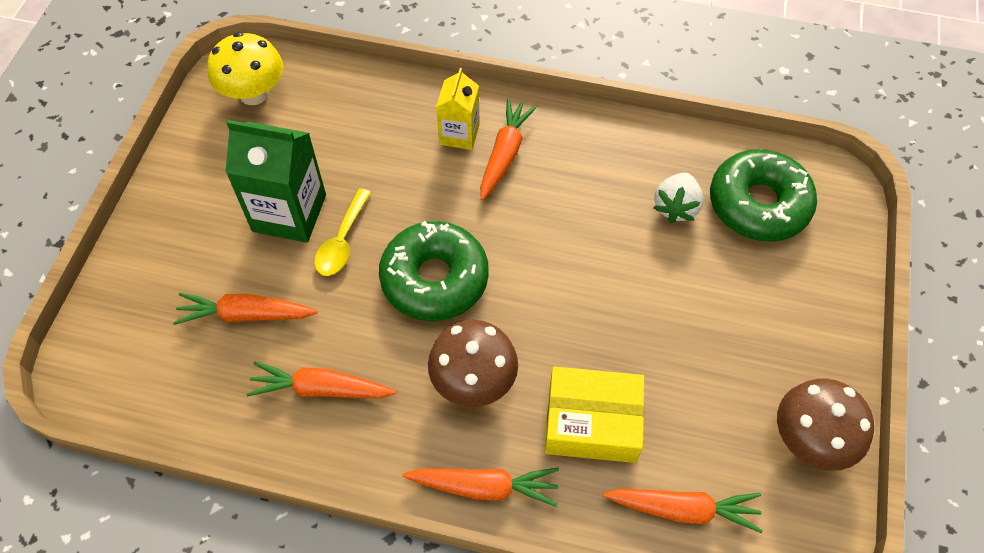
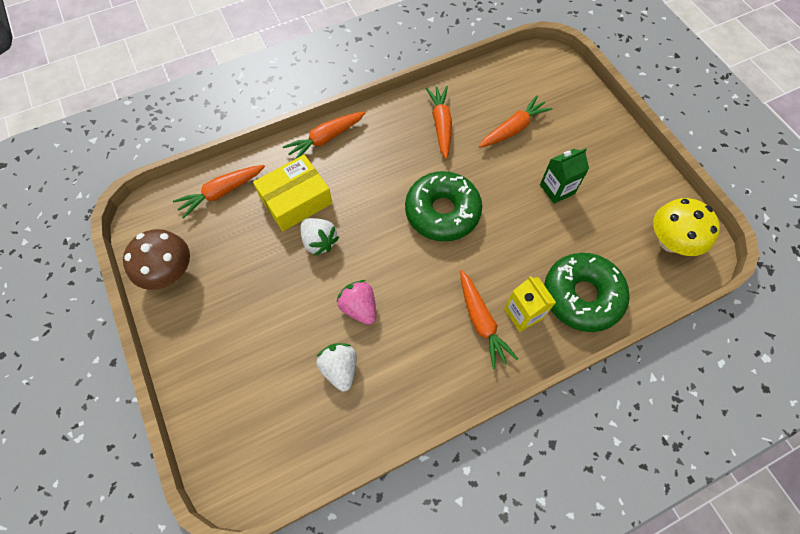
camera: 140 degrees right, 5 degrees up
(289, 213) = (557, 189): green carton -> green carton, size x0.61
(320, 389) = (441, 124): orange carrot -> orange carrot turned 60 degrees counterclockwise
(342, 241) = (512, 195): yellow spoon -> none
(473, 381) = (372, 177): brown mushroom -> none
(602, 347) = (319, 242): none -> white strawberry
(613, 247) = (359, 308): none -> pink strawberry
(758, 204) = (284, 417): green donut -> green donut (582, 296)

